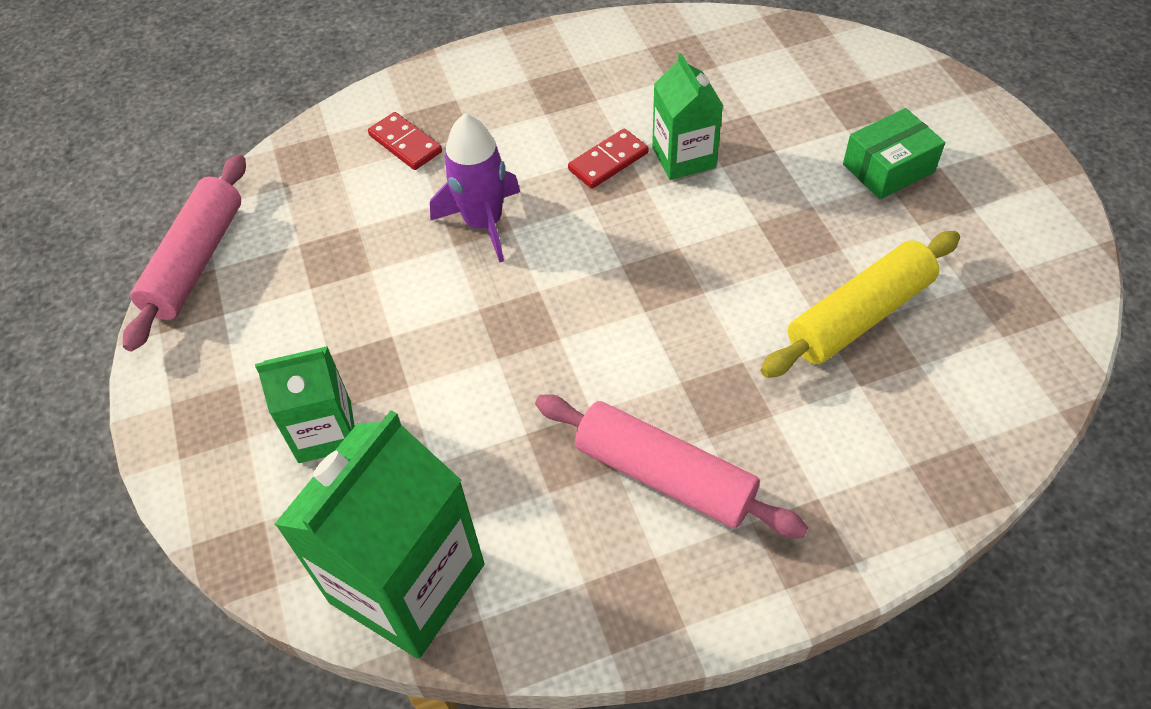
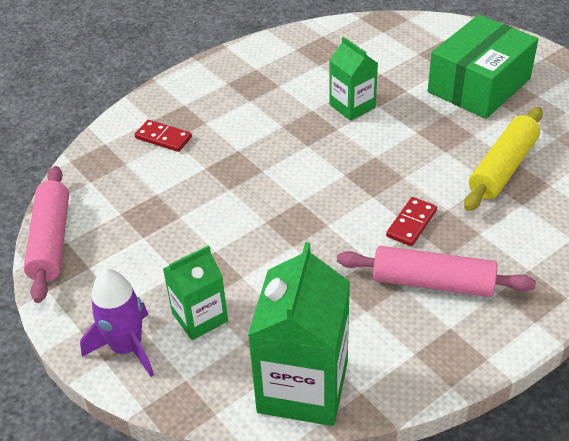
camera: 20 degrees left, 10 degrees down
(484, 223) = (242, 171): purple rocket -> purple rocket (127, 347)
(608, 161) = (305, 119): red domino -> red domino (411, 223)
(888, 168) = (479, 85): green box -> green box, size x1.84

